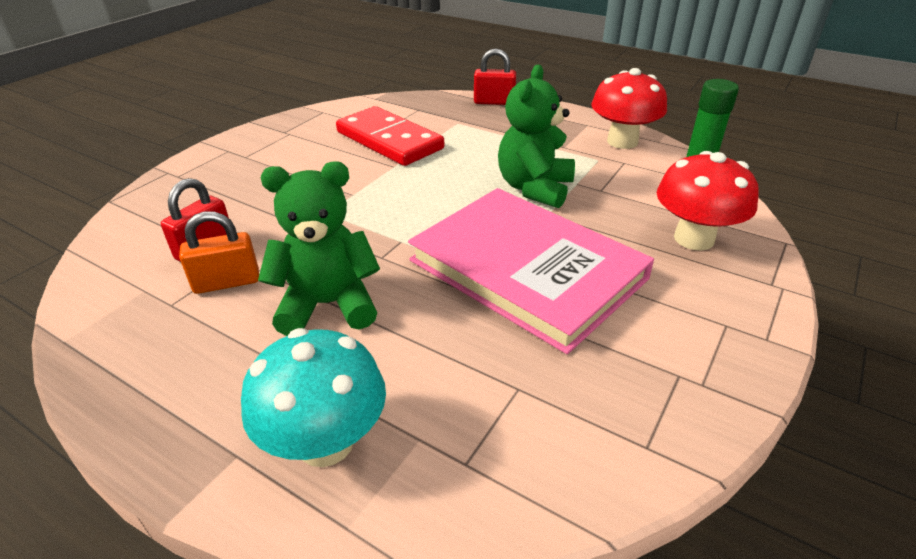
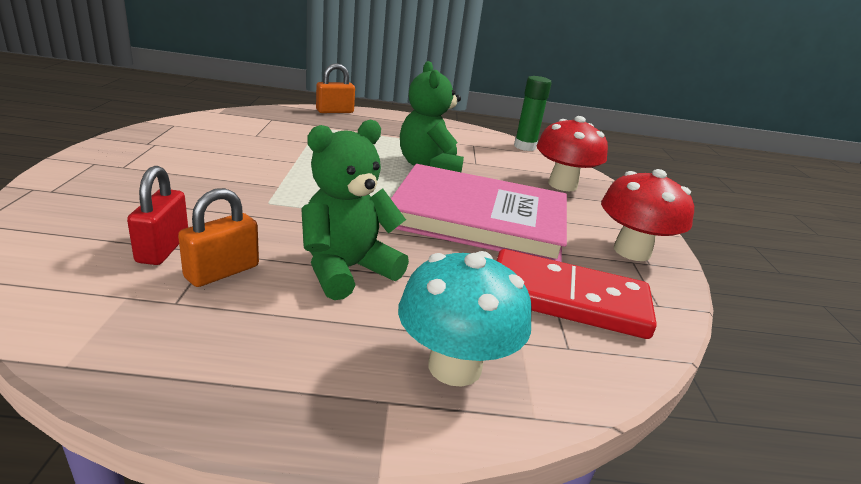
camera: 35 degrees left, 10 degrees down
(389, 140) = (269, 143): red domino -> red domino (567, 299)
(494, 102) = (335, 111): red padlock -> orange padlock
(622, 141) = (459, 132): red mushroom -> red mushroom (631, 251)

